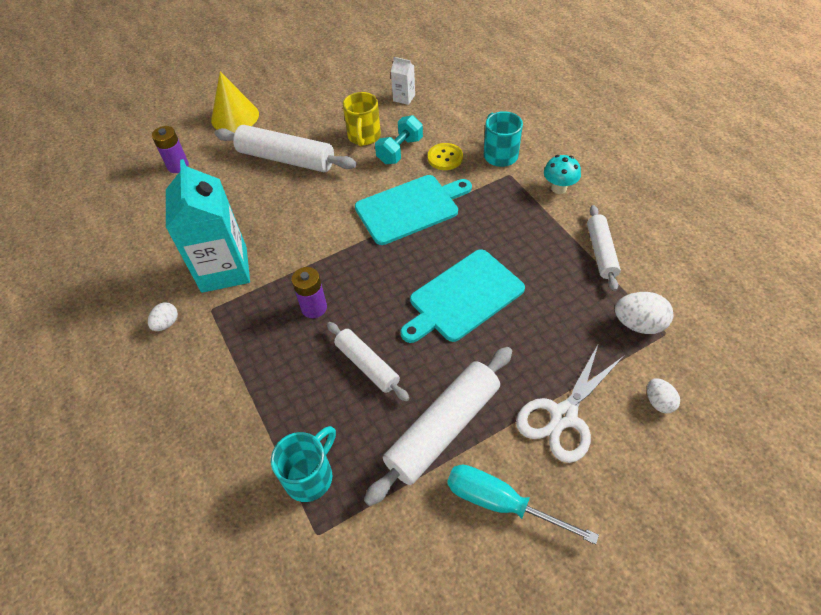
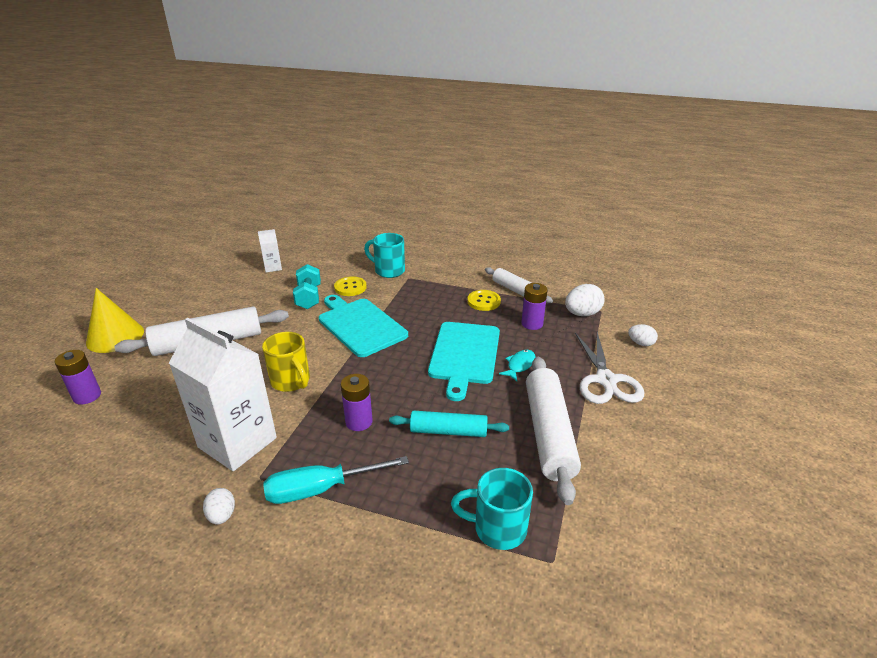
camera: 45 degrees left, 20 degrees down
(224, 269) = (237, 442): turquoise carton -> white carton
(310, 476) = (497, 528): turquoise mug -> turquoise mug turned 75 degrees counterclockwise
(364, 137) = (267, 301): yellow mug -> yellow mug (291, 381)
(367, 365) = (448, 431): white rolling pin -> turquoise rolling pin
(410, 208) = (360, 325): turquoise cutting board -> turquoise cutting board turned 60 degrees counterclockwise
(500, 342) = (519, 365): none -> turquoise fish
(501, 503) = (636, 448): turquoise screwdriver -> turquoise screwdriver (321, 489)
(551, 246) = (483, 301): none -> yellow button
(559, 188) = (450, 272): turquoise mushroom -> none
(568, 303) = (532, 324): none -> purple battery

